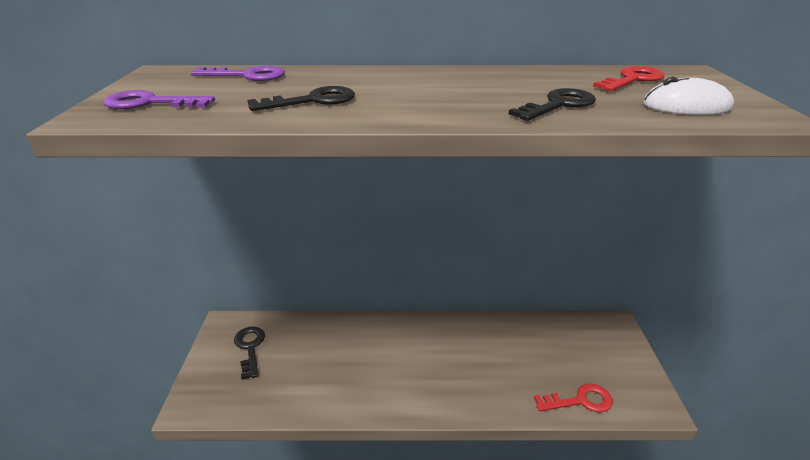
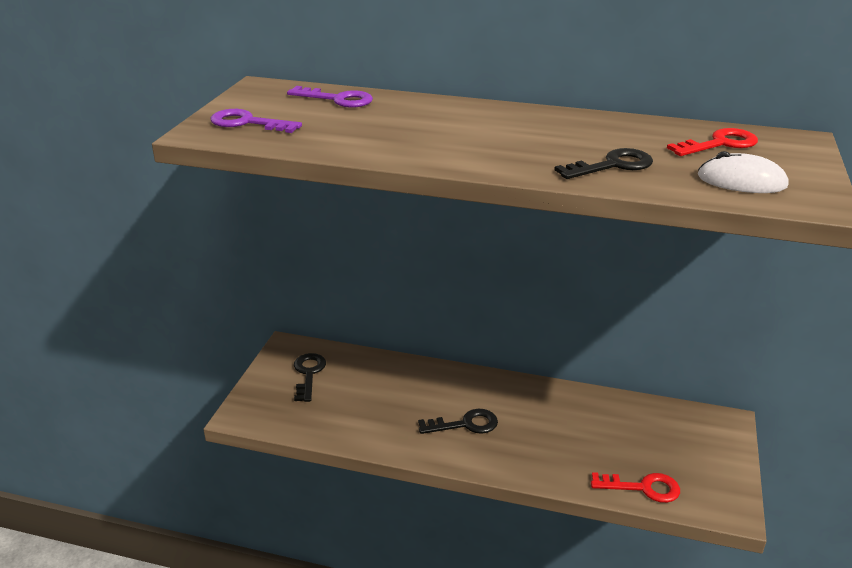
camera: 15 degrees right, 0 degrees up
(313, 101) = (386, 135): black key -> black key (465, 424)

